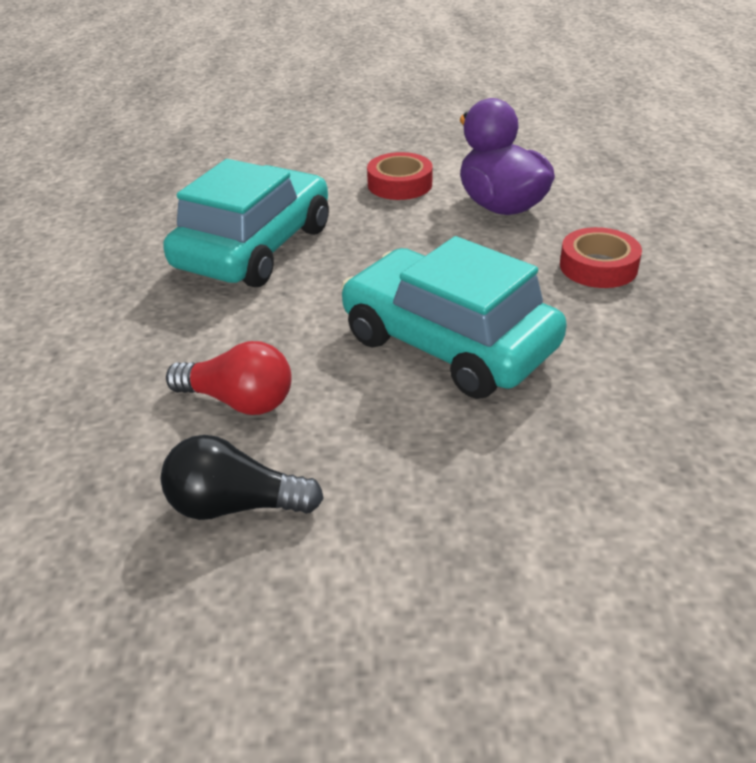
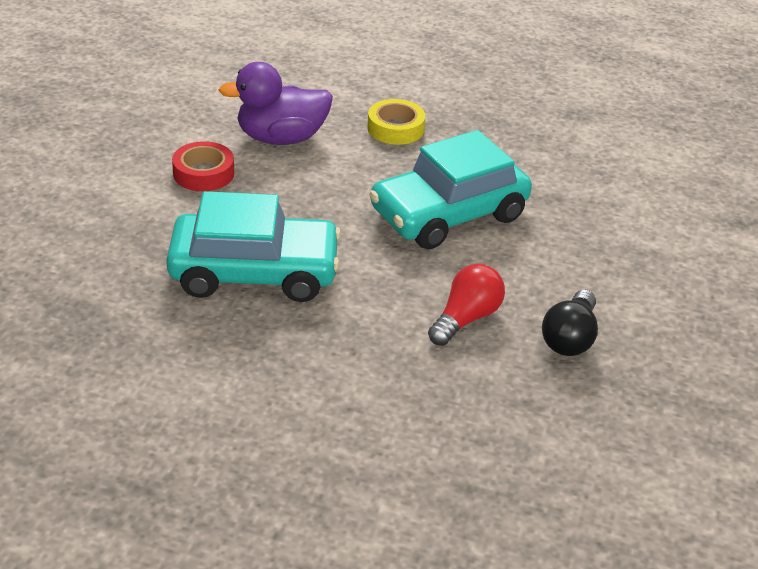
camera: 75 degrees left, 0 degrees up
(254, 247) = (254, 273): turquoise car -> turquoise car turned 135 degrees clockwise
(598, 266) = (395, 128): red tape -> yellow tape

